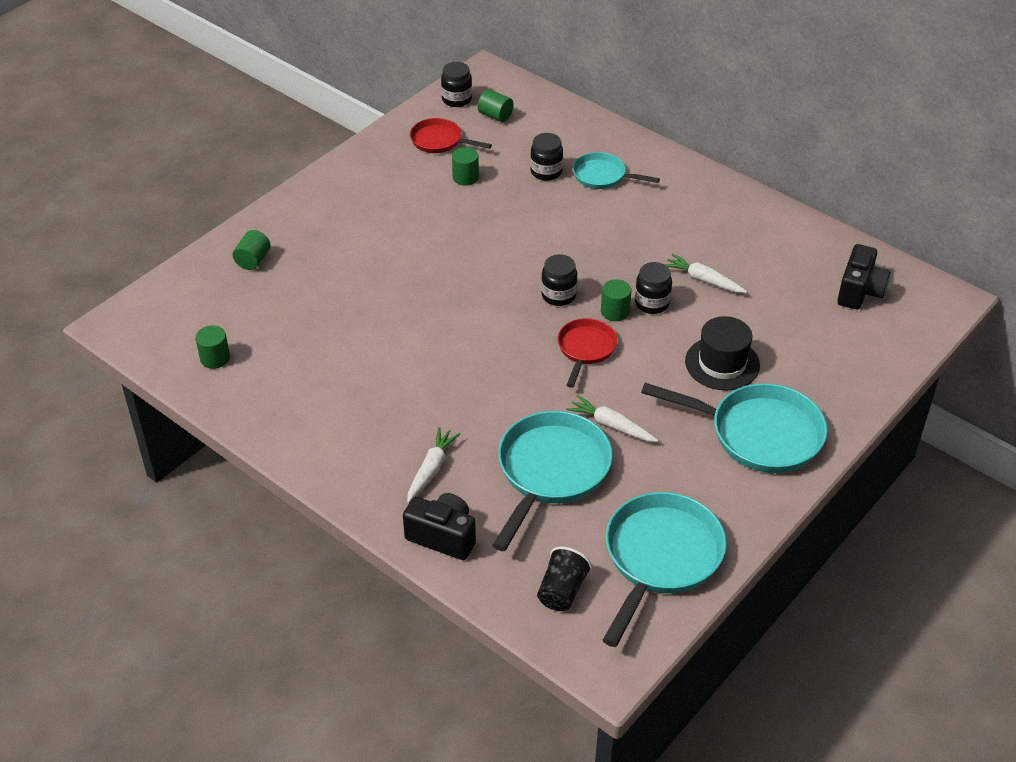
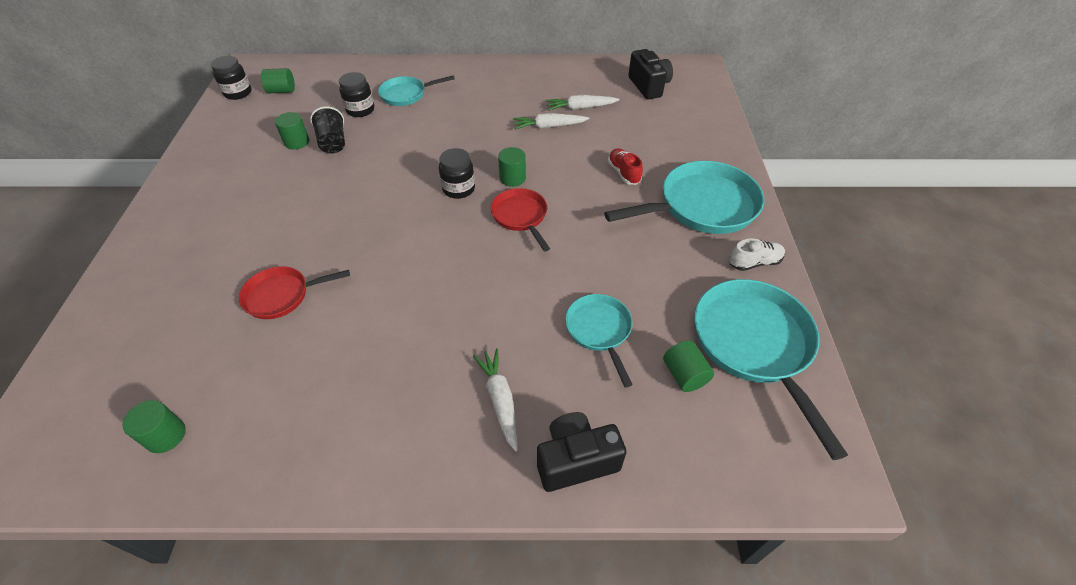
camera: 40 degrees left, 5 degrees up
(253, 260) = (137, 308): green cylinder -> green cylinder (684, 375)
(439, 141) = (249, 126): red pan -> red pan (282, 295)
(551, 471) = (599, 331): turquoise pan -> turquoise pan, size x0.57
(562, 591) = (724, 433): black cup -> black cup (333, 143)
(611, 425) = (602, 262): white carrot -> white carrot (580, 108)
(652, 303) = (532, 159): black jar -> none
(722, 363) = (623, 173): black hat -> red shoe
(743, 505) = (754, 262): none -> white shoe

